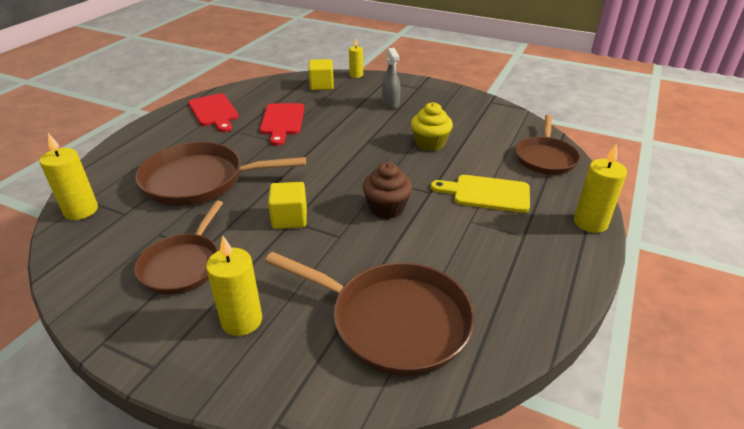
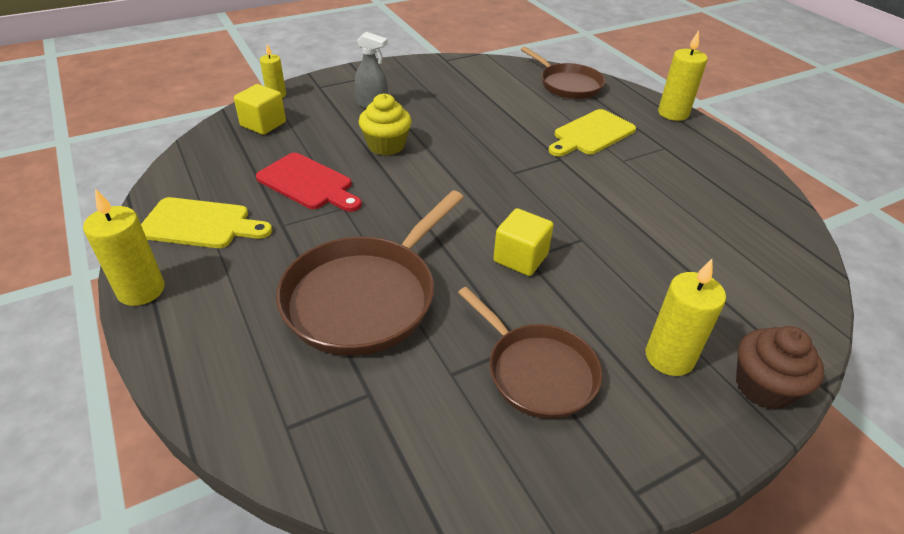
camera: 55 degrees left, 5 degrees up
(81, 210) = (309, 441): yellow candle -> yellow candle (141, 290)
(214, 112) = (200, 224): red cutting board -> yellow cutting board
(387, 208) = (562, 192): brown cupcake -> brown cupcake (763, 387)
(393, 321) = (729, 261): brown pan -> none
(430, 143) = (478, 121): yellow cupcake -> yellow cupcake (386, 145)

